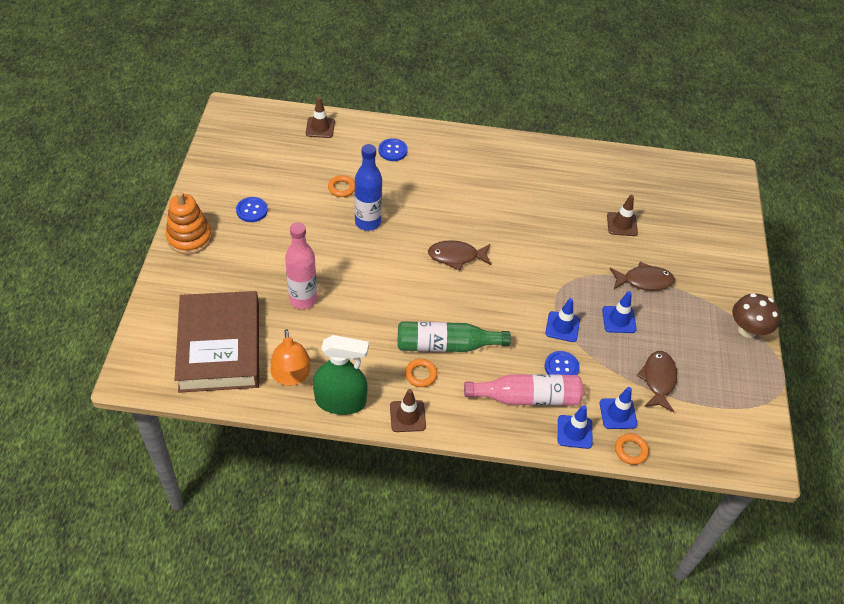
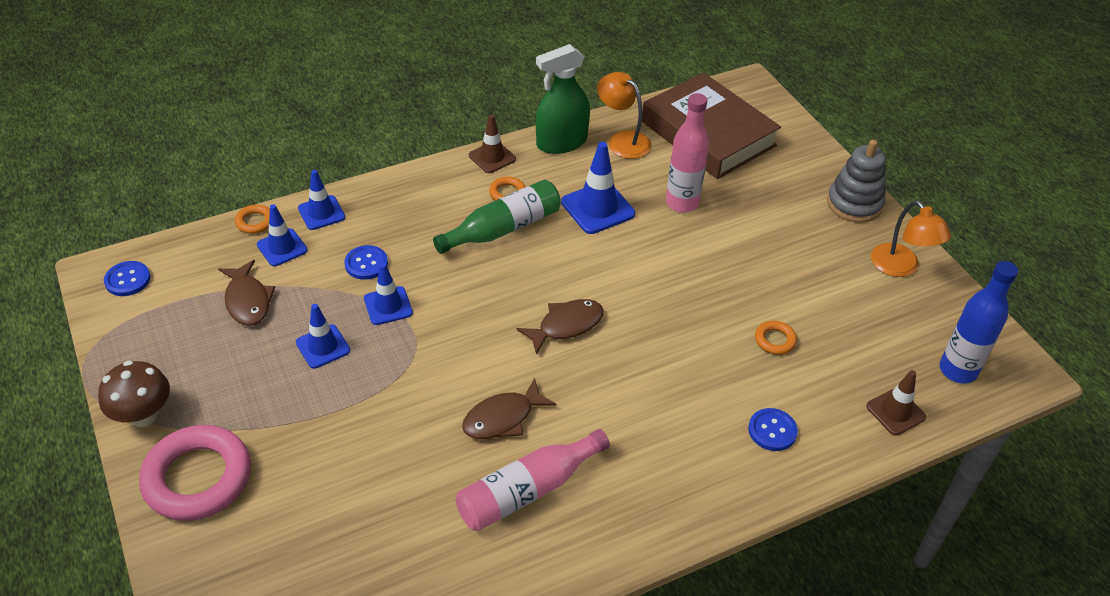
camera: 150 degrees right, 5 degrees down
(189, 238) = (854, 204): orange stacking toy -> grey stacking toy
(218, 187) = (901, 267): none -> orange lamp
(252, 210) = (834, 261): blue button -> blue button (127, 280)
(365, 326) = (597, 208): none -> blue traffic cone
(367, 222) = (702, 313): blue bottle -> blue bottle (958, 370)
(527, 397) = (387, 220): pink bottle -> pink bottle (527, 490)
(622, 224) = (377, 489): brown traffic cone -> none
(644, 281) = (309, 415): brown fish -> brown fish (503, 418)
(721, 277) = (198, 478): none -> pink ring

